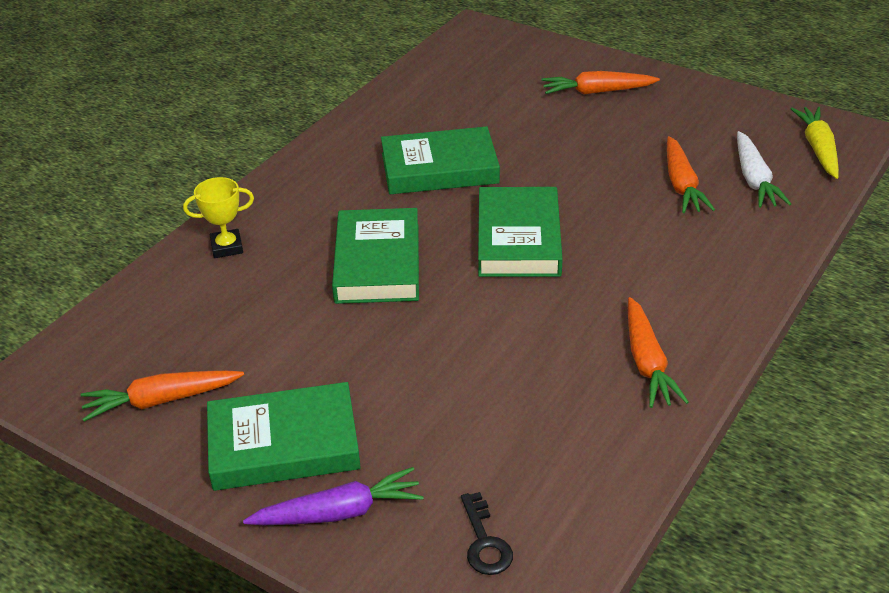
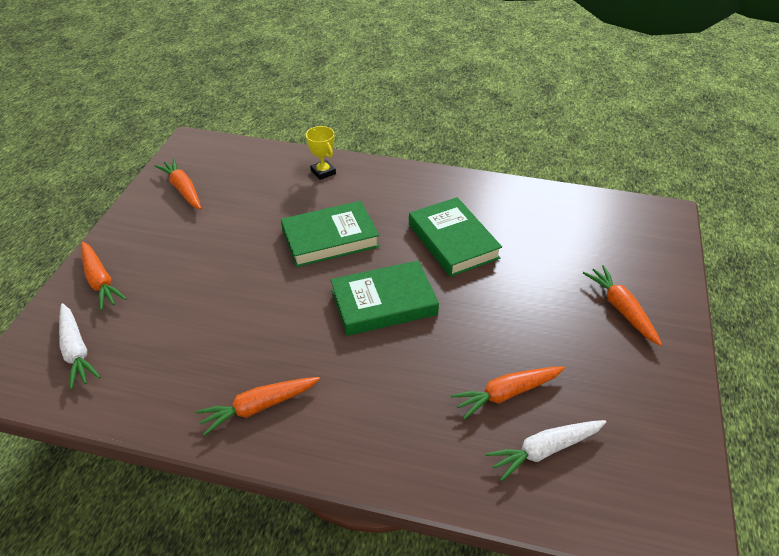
camera: 70 degrees right, 5 degrees up
(284, 444) = (153, 244): green book -> none
(339, 512) = (100, 281): purple carrot -> orange carrot
(485, 542) = (76, 351): black key -> white carrot
(818, 149) = (633, 503): yellow carrot -> none

